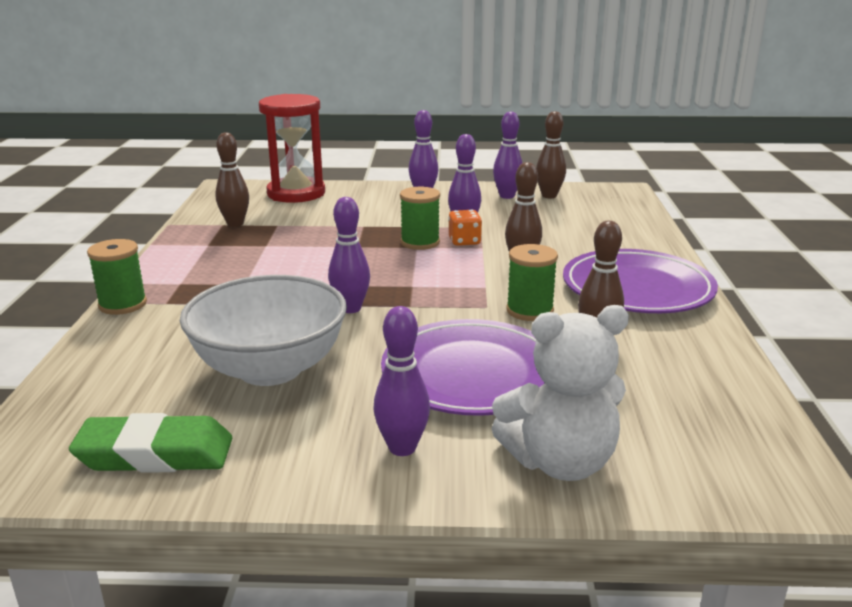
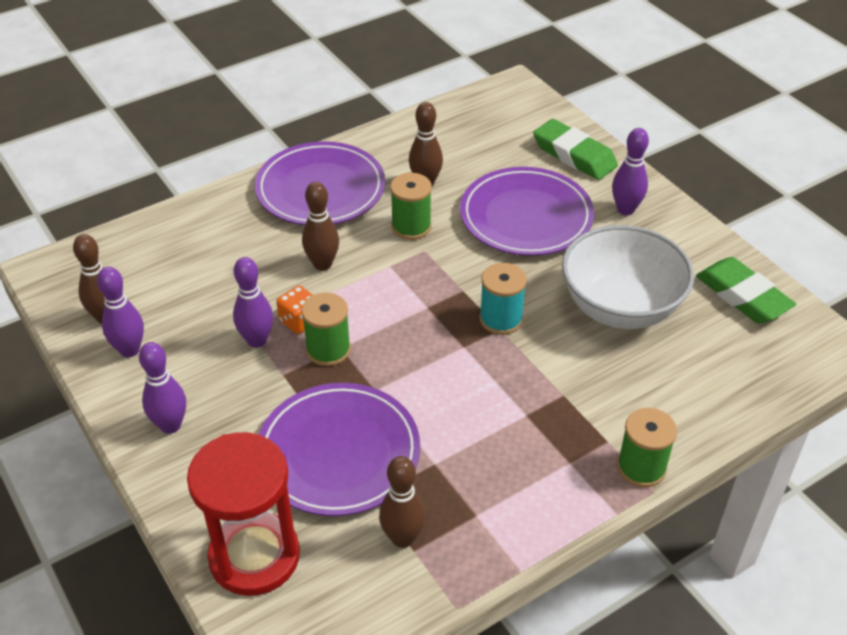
camera: 125 degrees left, 20 degrees up
(325, 224) = (338, 453): none -> purple plate
(350, 308) = (501, 319): purple bowling pin -> turquoise spool
(560, 462) = (574, 155): white teddy bear -> green eraser

